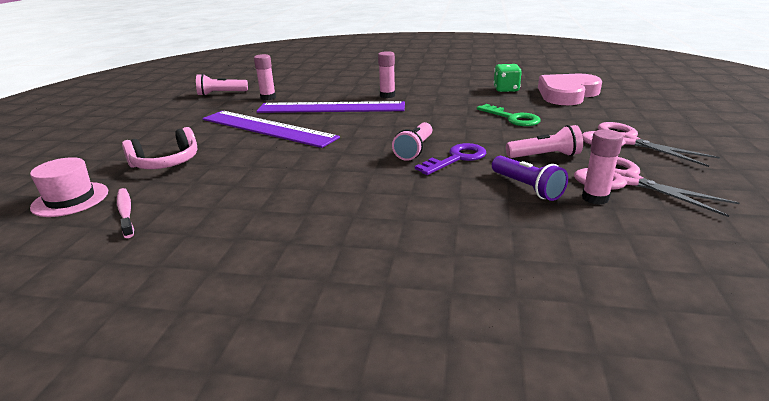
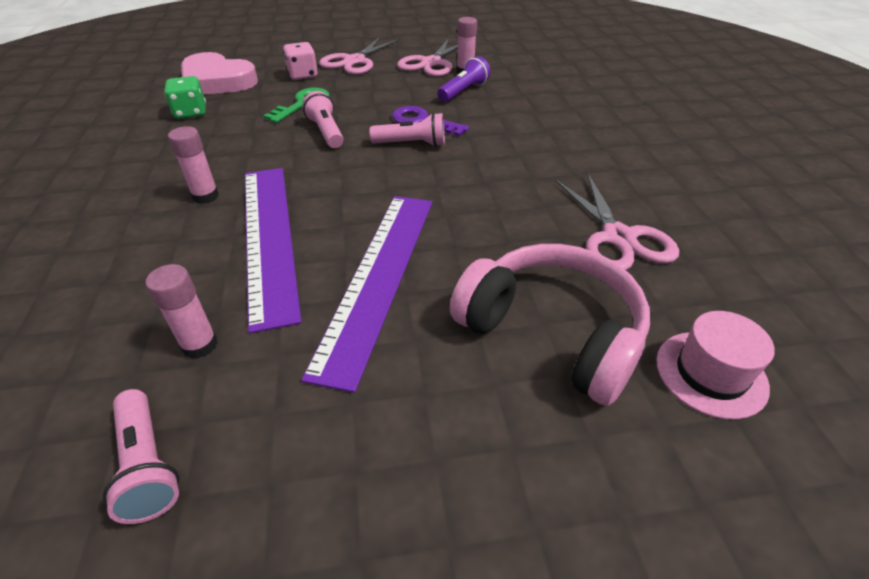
camera: 110 degrees left, 15 degrees up
(126, 212) = (680, 292): pink toothbrush -> none
(166, 163) = (552, 332): pink headphones -> pink headphones, size x1.58
(204, 206) = (618, 237): none -> pink scissors
(545, 156) = (399, 87): pink flashlight -> pink flashlight (326, 132)
(580, 119) = (303, 75): none -> pink dice

